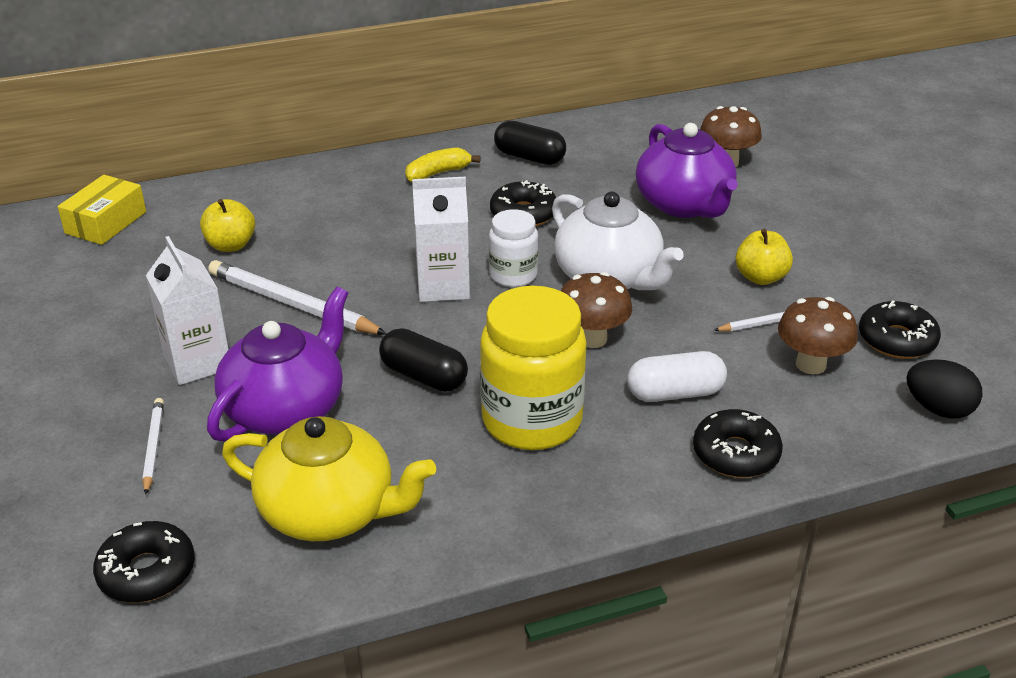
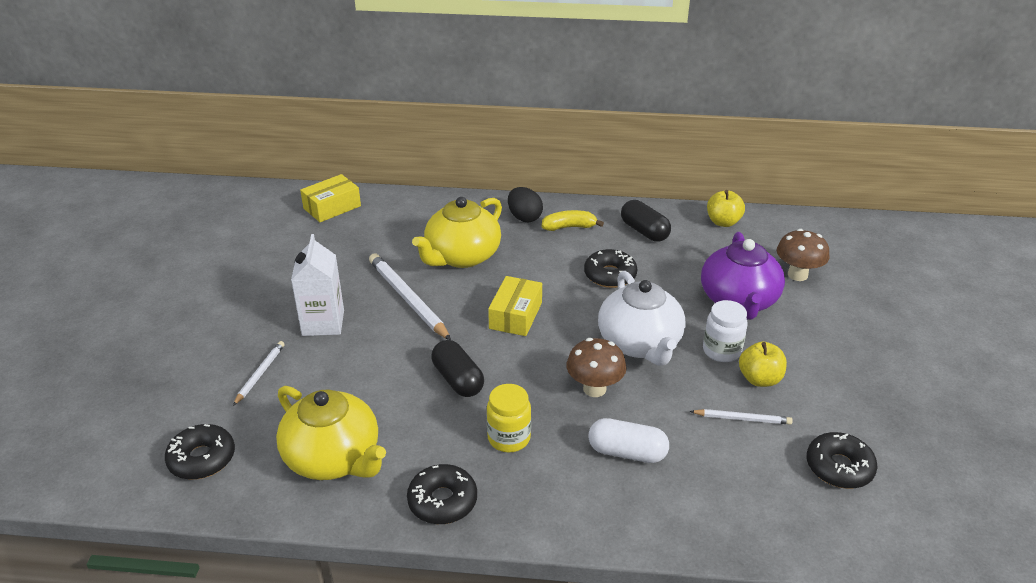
camera: 25 degrees right, 0 degrees up
(231, 245) = (397, 244): yellow apple -> yellow apple (723, 222)
(286, 409) = (355, 374): purple teapot -> none
(327, 238) = (461, 256): none -> yellow teapot
(443, 286) = (515, 315): white carton -> yellow box
(513, 275) = (570, 321): white jar -> white jar (721, 351)
(532, 420) = (509, 438): yellow jar -> yellow jar, size x0.56
(736, 454) = (640, 517): black donut -> black donut (442, 501)
(811, 364) = (751, 464): brown mushroom -> none
(938, 409) = (833, 538): black egg -> black egg (524, 217)

